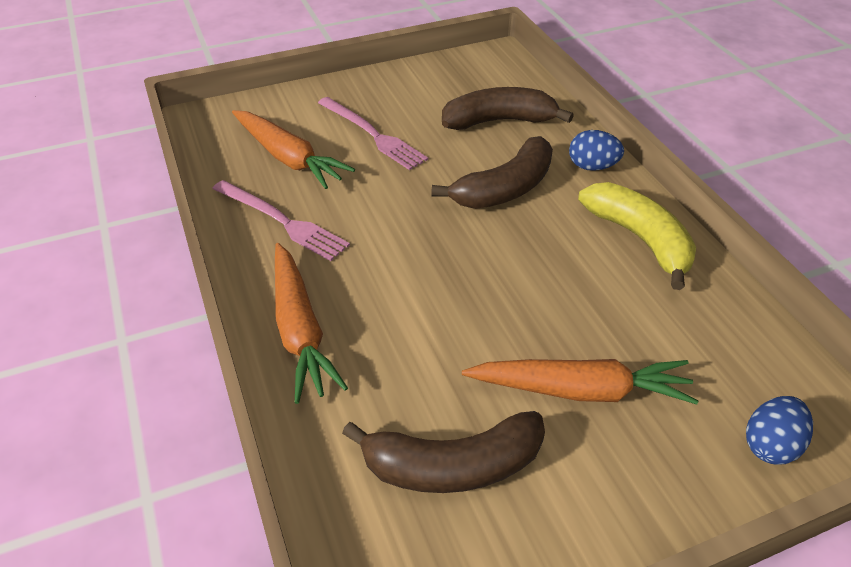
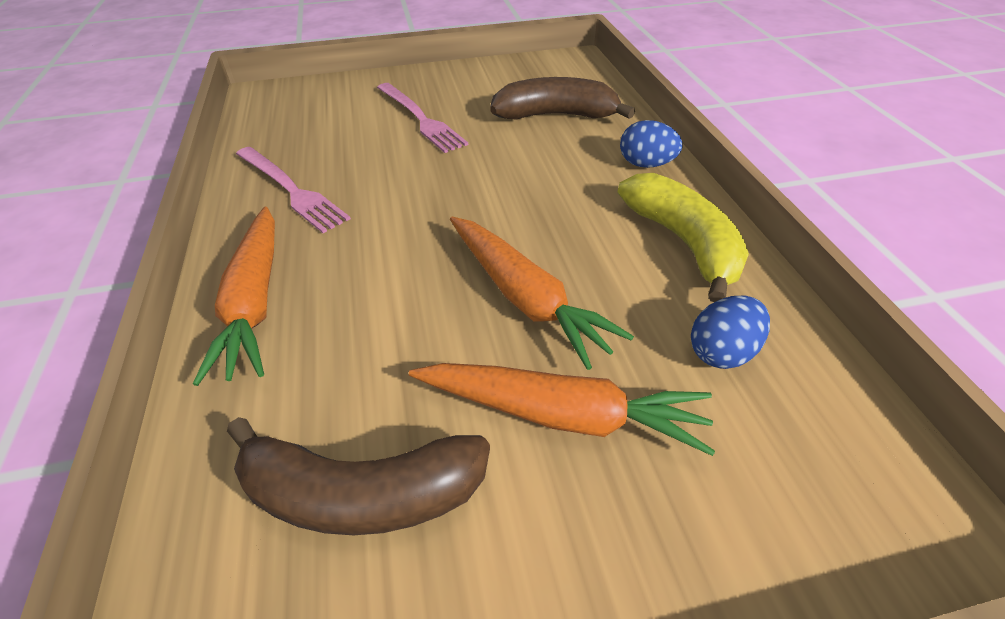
camera: 10 degrees right, 0 degrees up
(288, 158) = (326, 133): orange carrot -> orange carrot (525, 298)
(504, 189) = (541, 178): brown banana -> none
(770, 445) = (814, 529): blue egg -> blue egg (721, 352)

